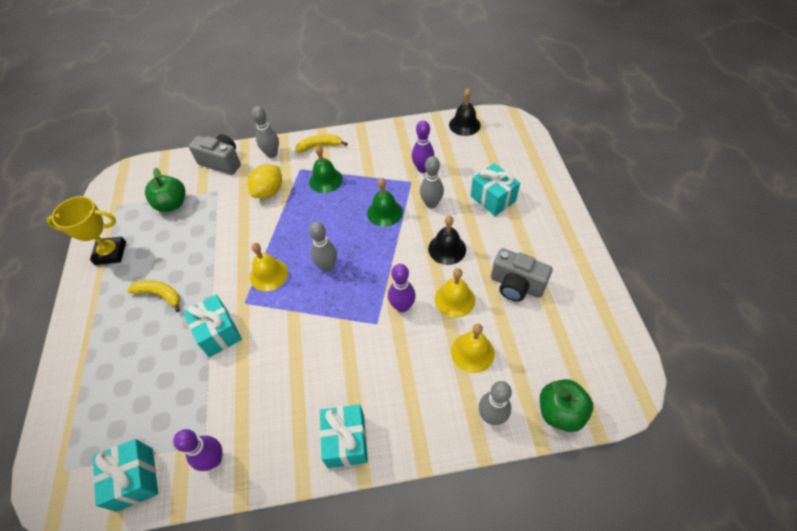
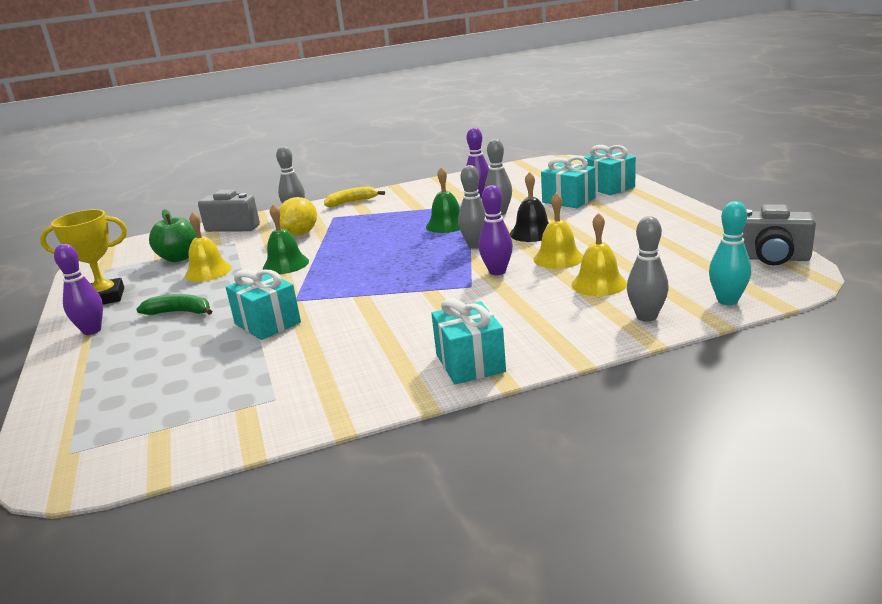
camera: 10 degrees left, 30 degrees down
(135, 479) = (182, 440): turquoise gift -> turquoise gift (608, 187)
(160, 295) = (180, 312): yellow banana -> green banana
(214, 459) = (293, 406): purple bowling pin -> purple bowling pin (92, 331)
(268, 274) = (320, 279): yellow bell -> yellow bell (208, 271)
(325, 180) = (367, 218): green bell -> green bell (286, 264)
(327, 266) = (392, 263): grey bowling pin -> grey bowling pin (475, 245)
(464, 125) = (513, 169): black bell -> none
(516, 285) = (625, 240): grey camera -> grey camera (771, 258)
(560, 412) = (727, 301): green apple -> turquoise bowling pin

